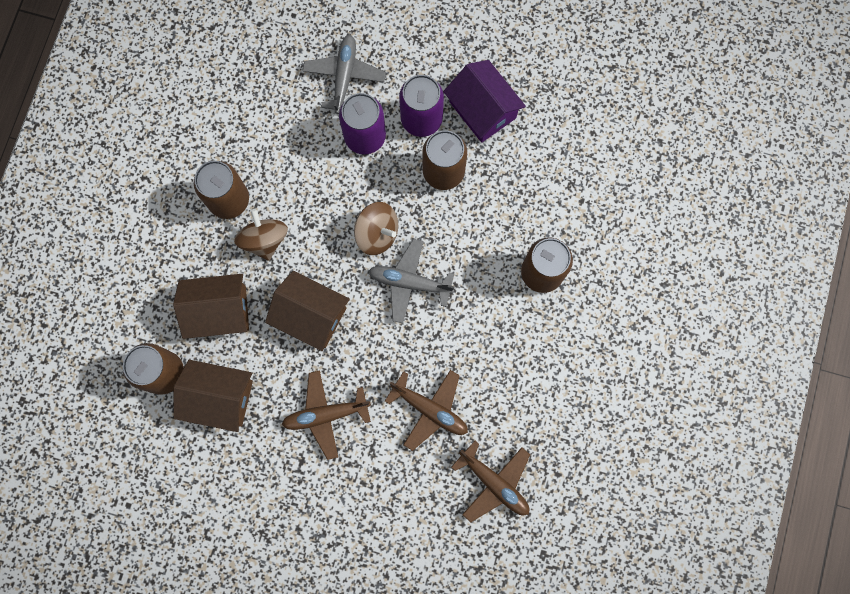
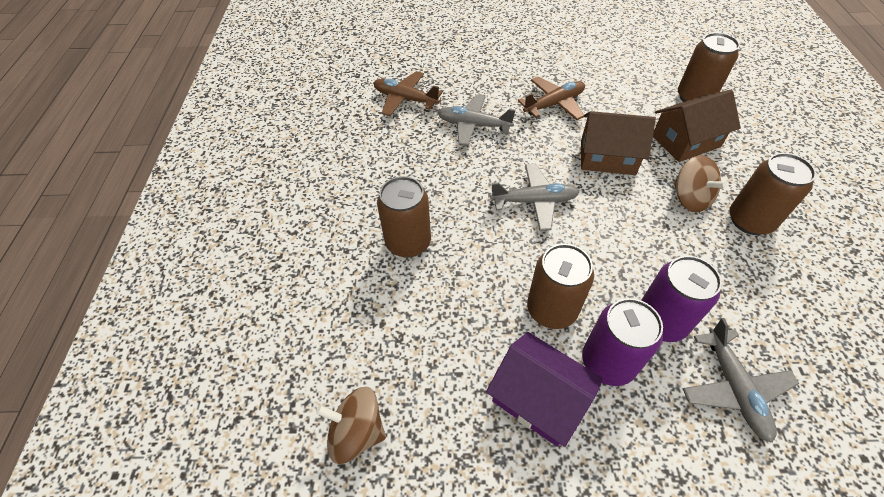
camera: 165 degrees right, 25 degrees down
(219, 398) = (641, 94): brown house -> none
(377, 233) = (588, 232): brown spinning top -> brown spinning top (357, 432)
(430, 409) = (473, 125): brown plane -> grey plane

